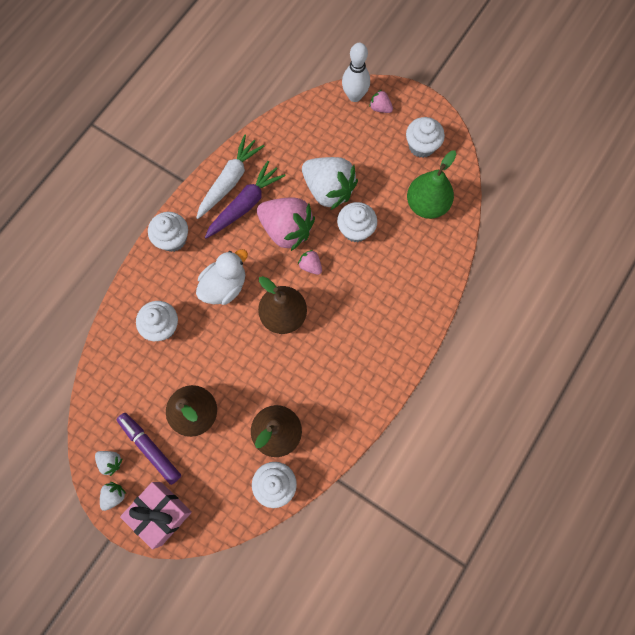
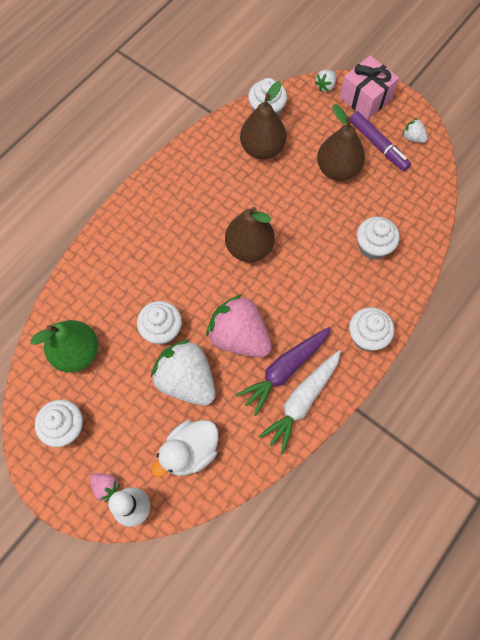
camera: 175 degrees left, 5 degrees down
(114, 496) = (407, 113): white strawberry -> white strawberry (325, 86)
(224, 286) = (309, 281): white duck -> white duck (190, 451)
(310, 266) = (216, 295): pink strawberry -> none

